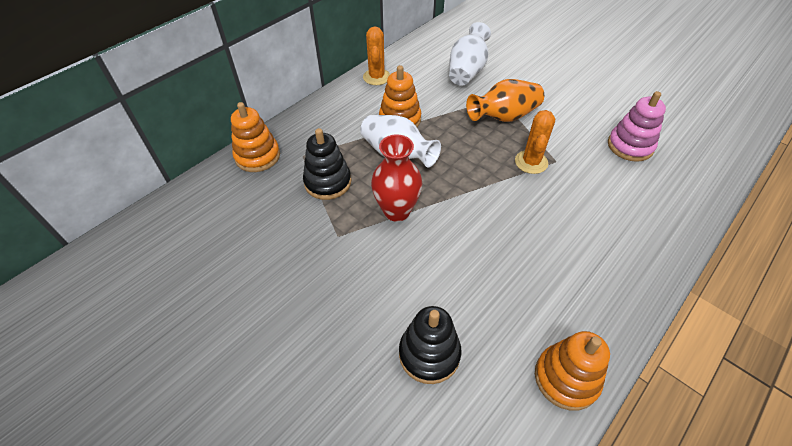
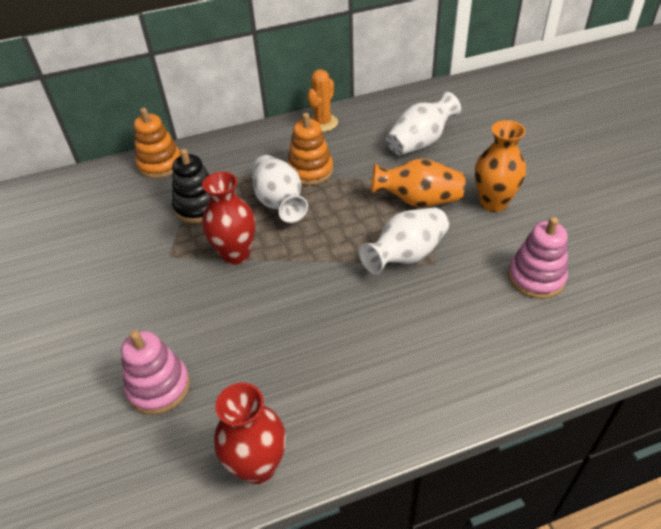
camera: 30 degrees right, 5 degrees down
(429, 354) = (159, 387): black stacking toy -> pink stacking toy
(531, 162) = (406, 255): orange cactus -> white vase
(557, 101) = (493, 203): none -> orange vase
(566, 378) = (258, 466): orange stacking toy -> red vase

